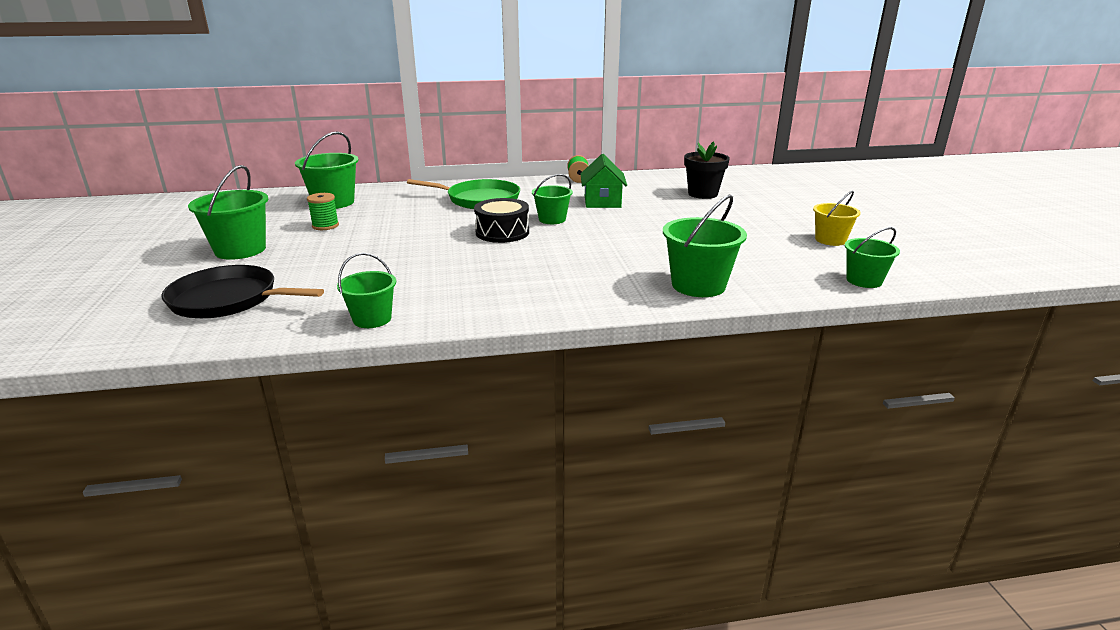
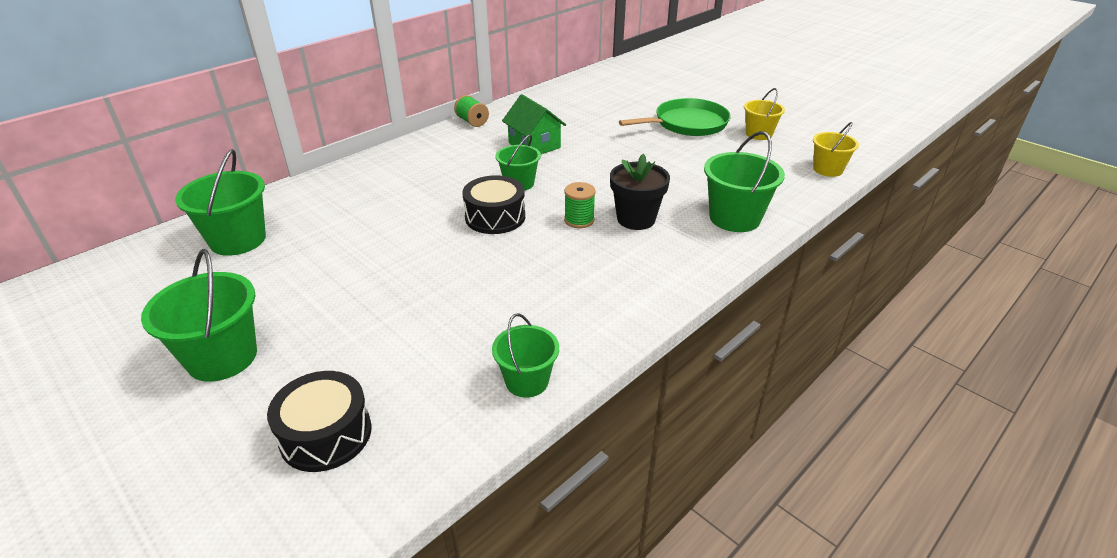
camera: 35 degrees left, 10 degrees up
(229, 300) = (326, 434): black pan -> black drum
(325, 226) = (281, 278): green spool -> green spool (579, 220)
(479, 199) = (410, 180): green pan -> green pan (687, 124)
(703, 194) = (606, 110): black flower pot -> black flower pot (636, 219)
(864, 280) = (827, 169): green bucket -> yellow bucket

